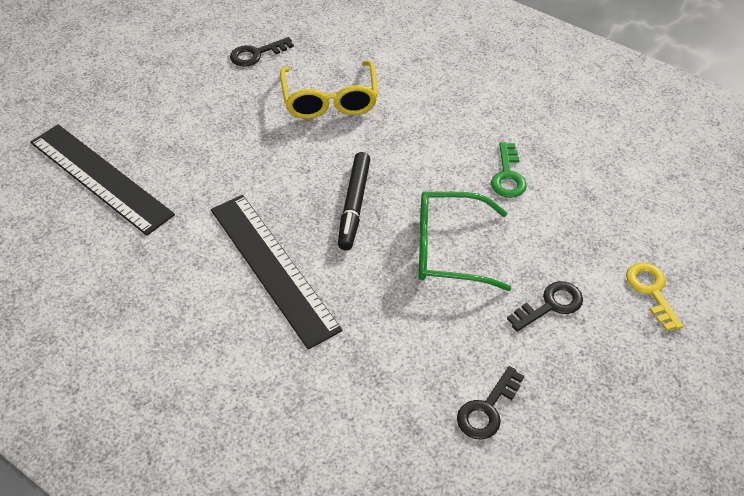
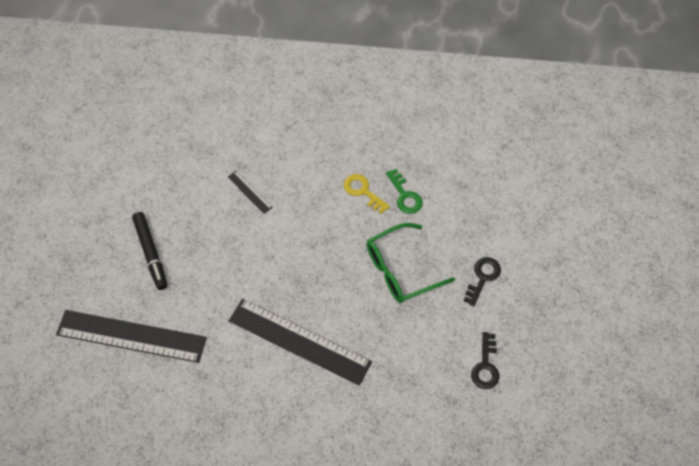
camera: 30 degrees left, 10 degrees up
(256, 54) = (169, 177): black key -> none
(330, 100) = (249, 192): yellow glasses -> black ruler
(354, 205) = (321, 268): black marker -> black marker (151, 253)
(651, 291) = (534, 237): yellow key -> yellow key (363, 191)

